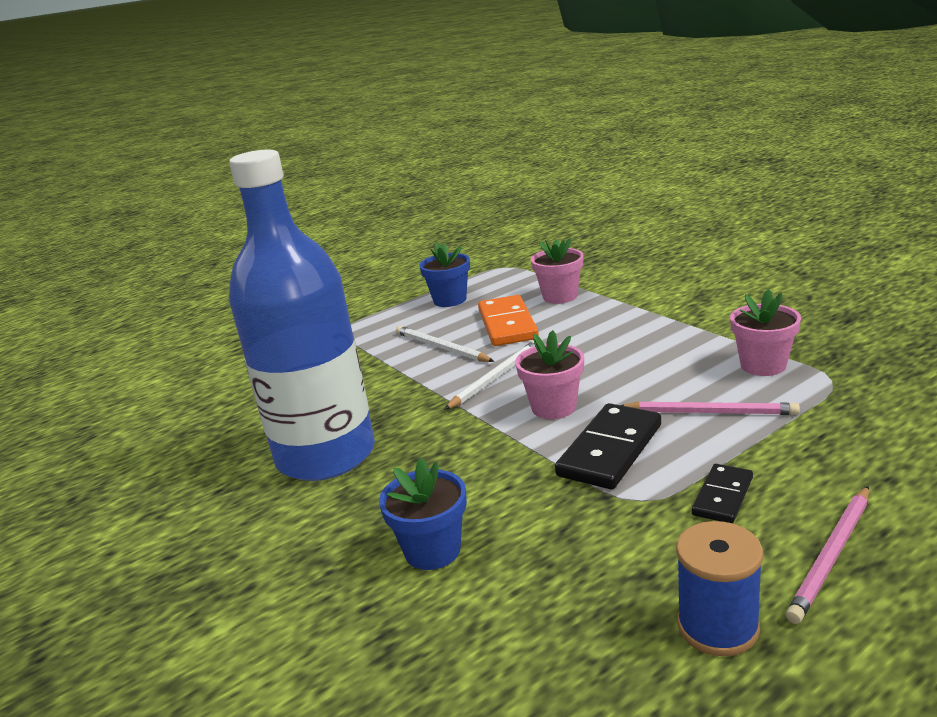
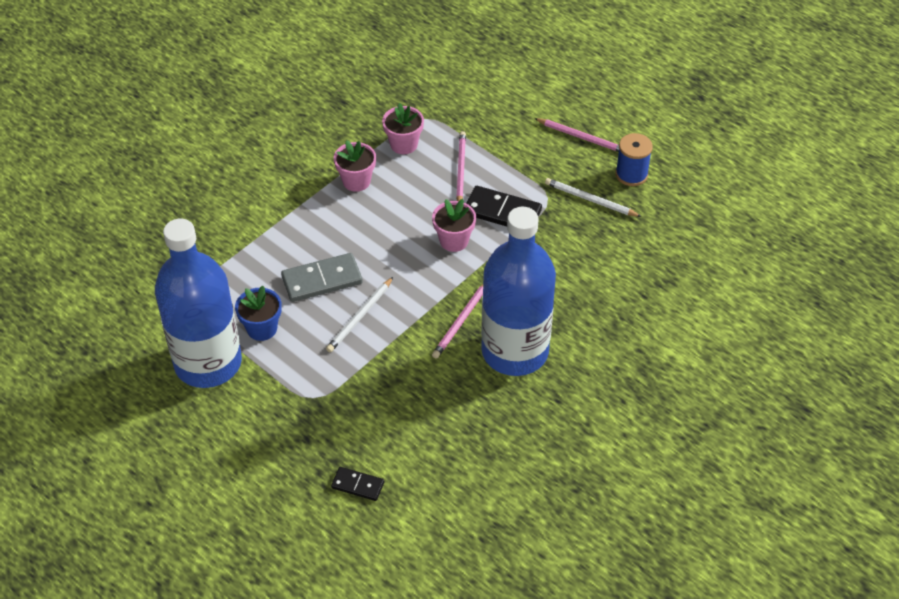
camera: 105 degrees left, 25 degrees up
(401, 413) = (461, 321): none -> pink pencil
(418, 281) = (208, 363): none -> blue bottle
(432, 550) = (599, 277): blue flower pot -> none
(495, 377) = (411, 276): white pencil -> white pencil (590, 200)
(507, 324) = (322, 280): orange domino -> grey domino
(560, 296) = (271, 251): pink flower pot -> pink flower pot (356, 181)
(723, 496) = (542, 168): black domino -> black domino (358, 485)

